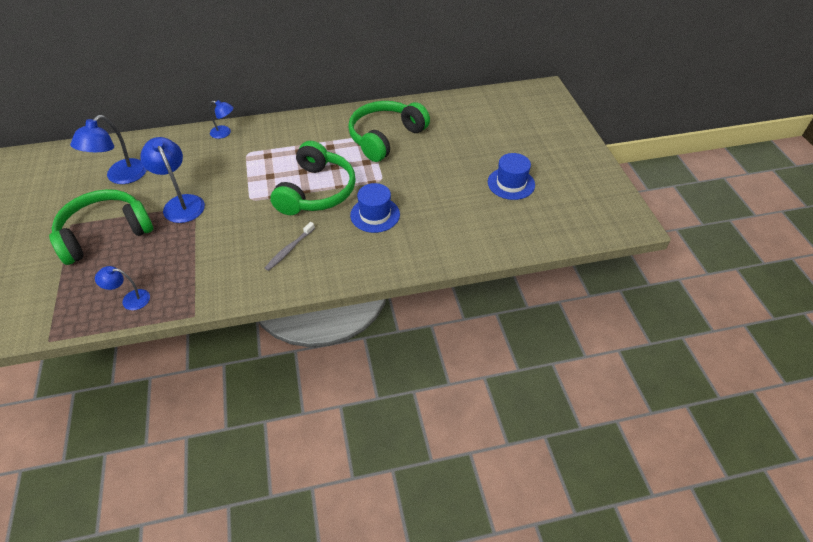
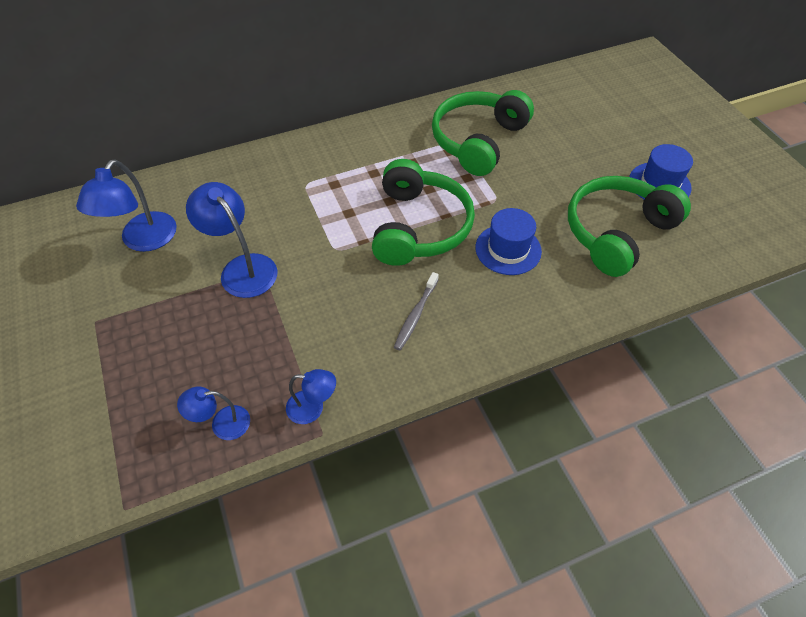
camera: 10 degrees left, 5 degrees up
(105, 234) = (150, 328): green headphones -> green headphones (617, 233)
(224, 133) = (264, 159): blue lamp -> blue lamp (313, 408)

